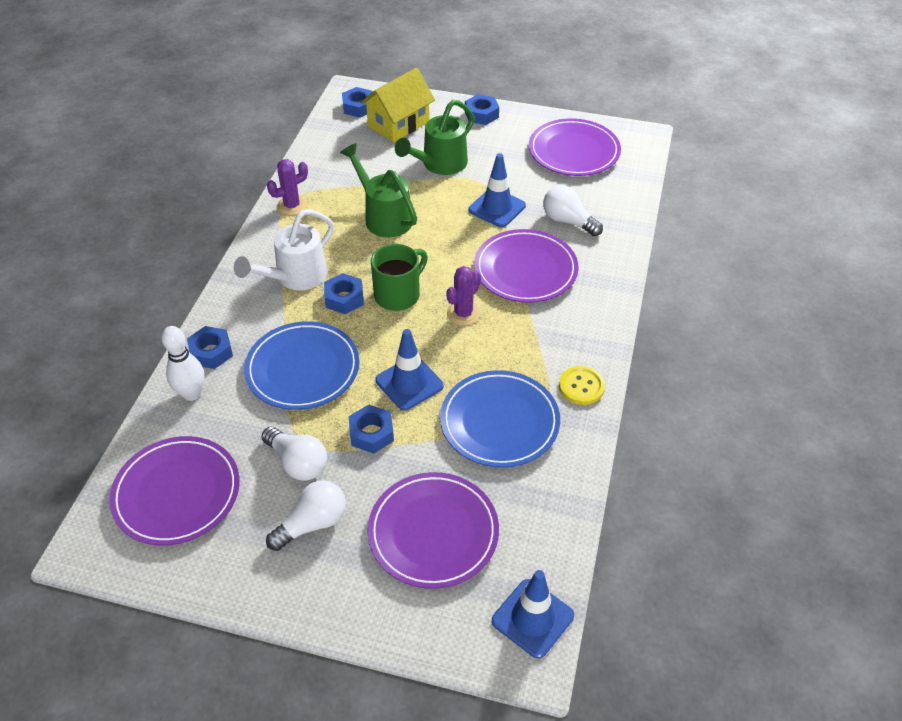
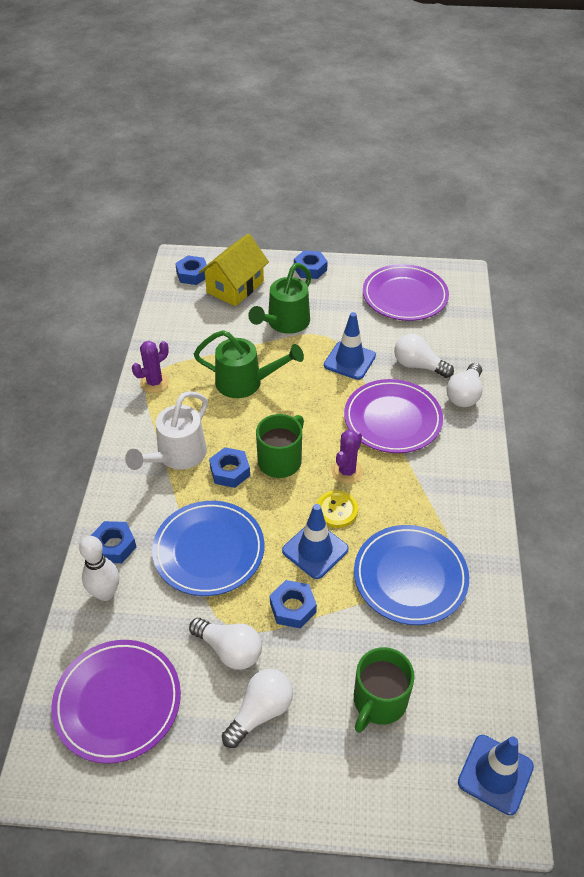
camera: 10 degrees left, 0 degrees up
(384, 216) = (246, 382): green watering can -> green watering can turned 150 degrees clockwise
(433, 532) = (379, 701): purple plate -> green mug
(581, 386) = (475, 529): yellow button -> yellow button (336, 510)
(609, 255) = (464, 395): none -> white light bulb

